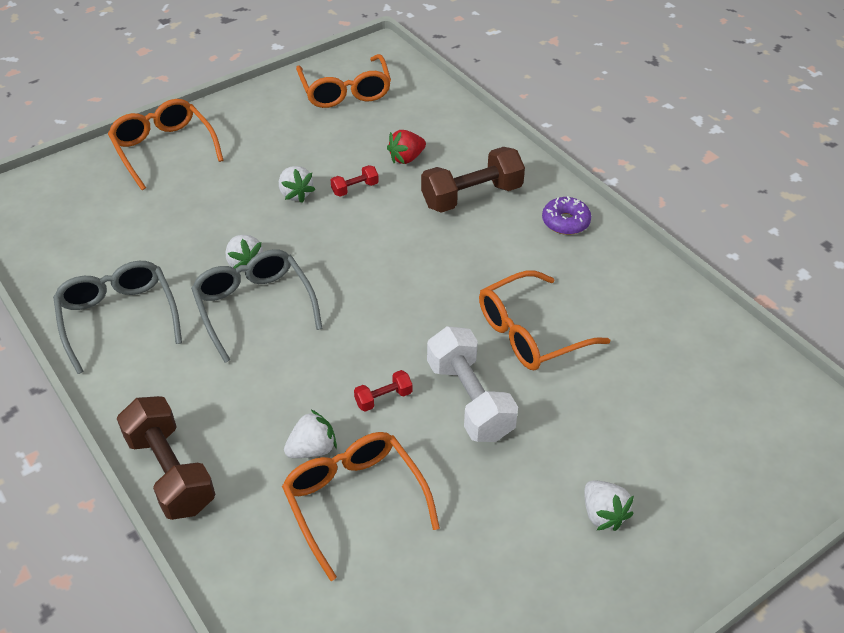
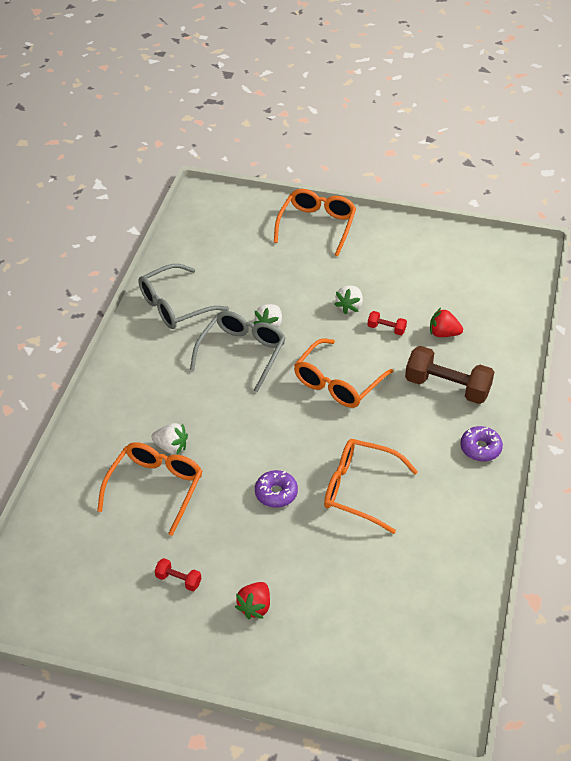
camera: 50 degrees right, 0 degrees up
(118, 318) = (175, 306): grey glasses -> grey glasses turned 150 degrees counterclockwise
(171, 472) = (101, 401): brown dumbbell -> none
(345, 91) = (469, 263): orange glasses -> orange glasses (337, 383)
(383, 398) = (236, 454): red dumbbell -> red dumbbell (178, 580)
(470, 400) = (276, 493): white dumbbell -> purple donut
(603, 514) = (255, 607): white strawberry -> red strawberry

